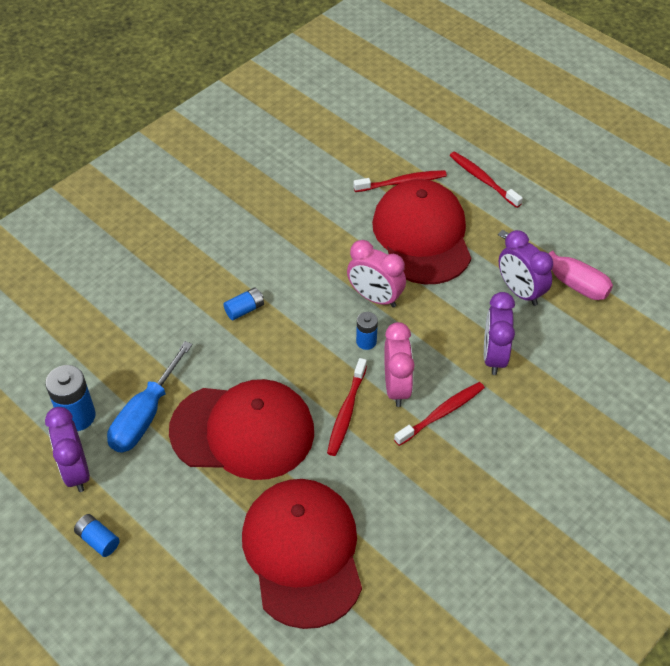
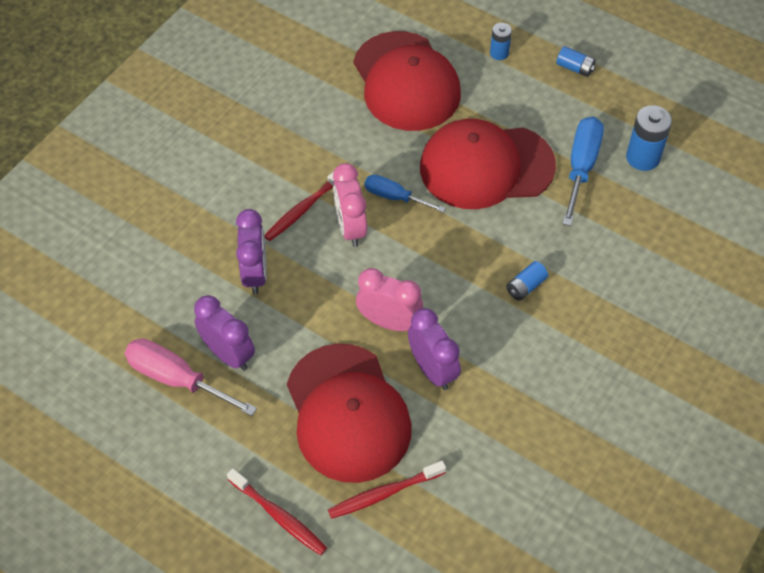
camera: 170 degrees right, 5 degrees up
(76, 471) = (619, 114): purple clock -> purple clock (432, 370)
(346, 412) = (394, 197): red toothbrush -> blue screwdriver
(366, 341) = (389, 270): blue battery -> blue battery (499, 53)

